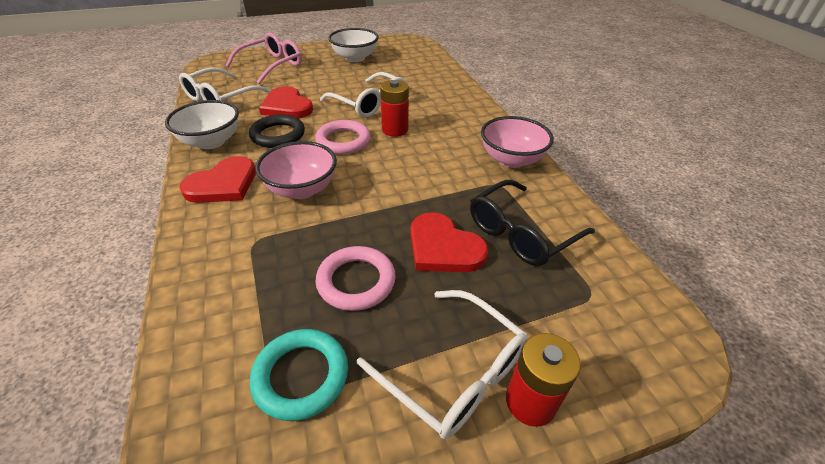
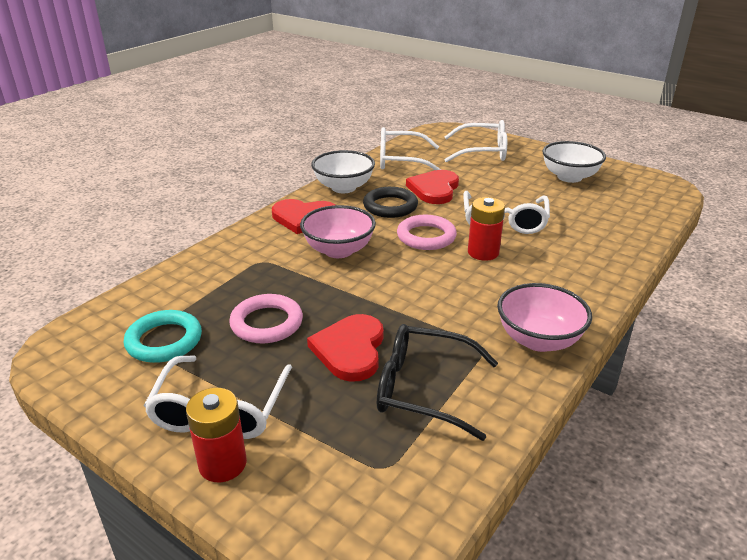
camera: 55 degrees right, 10 degrees down
(272, 65) = (483, 152): pink glasses -> white glasses

